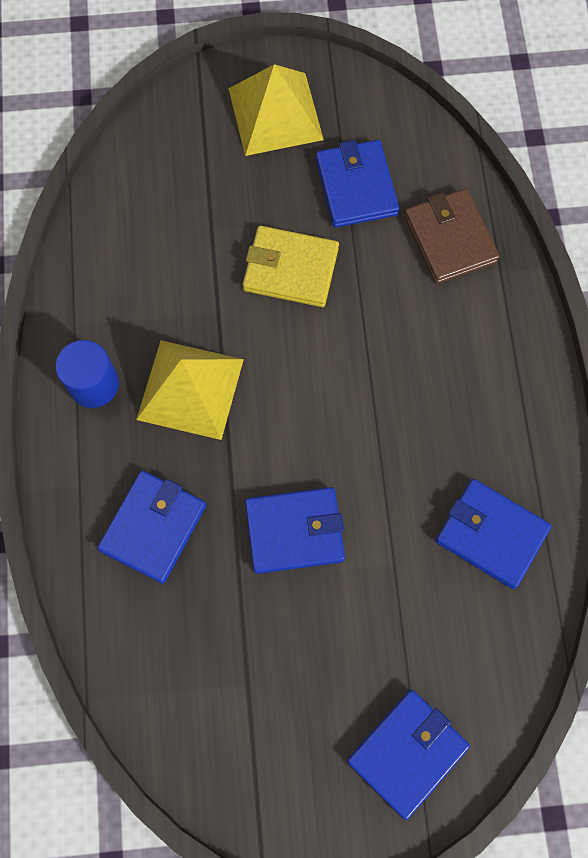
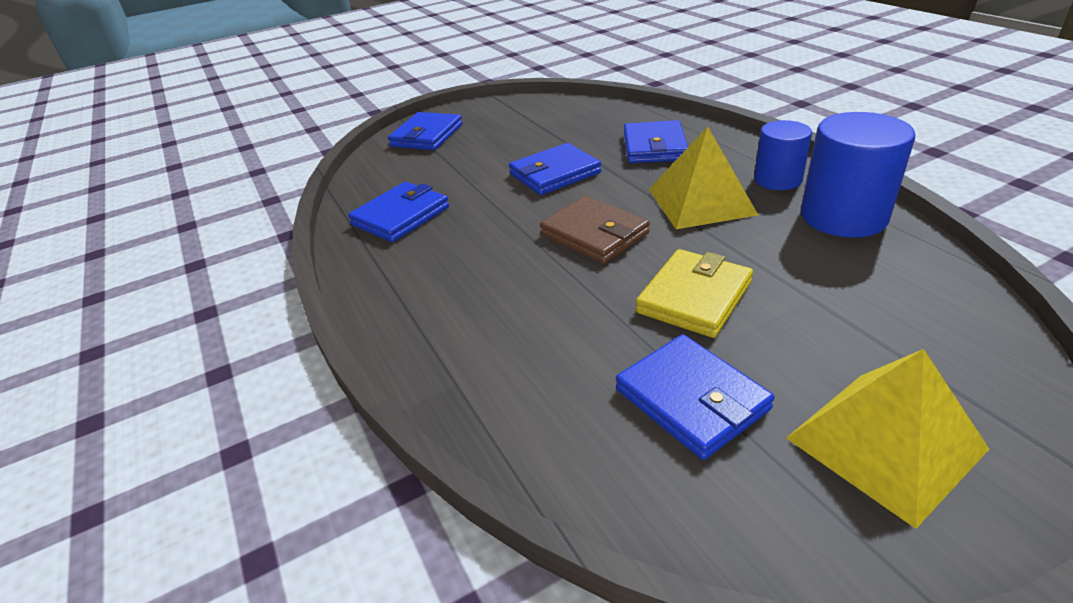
camera: 160 degrees right, 35 degrees down
(98, 299) = (843, 217): none -> blue cylinder
(290, 269) = (694, 297): yellow wallet -> yellow wallet turned 45 degrees counterclockwise
(450, 239) = (534, 391): brown wallet -> brown wallet (594, 234)
(491, 534) = (401, 216): blue wallet -> blue wallet turned 60 degrees counterclockwise

